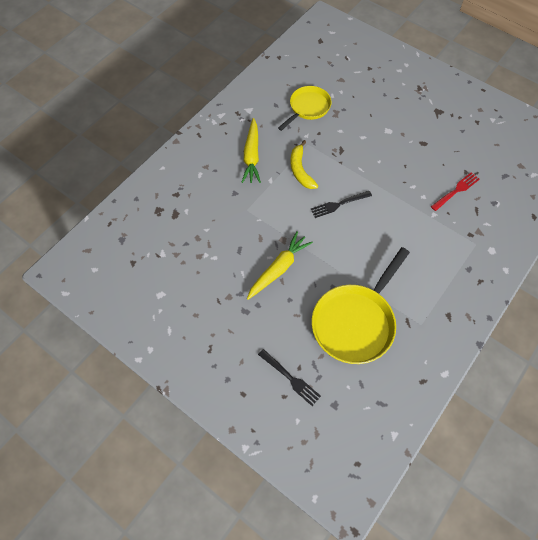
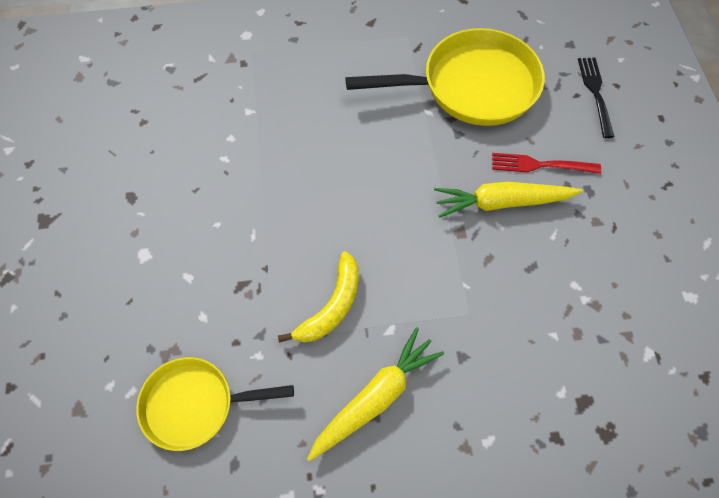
camera: 135 degrees left, 0 degrees up
(339, 204) = (340, 214): black fork -> none
(456, 191) = (187, 112): red fork -> red fork (540, 165)

